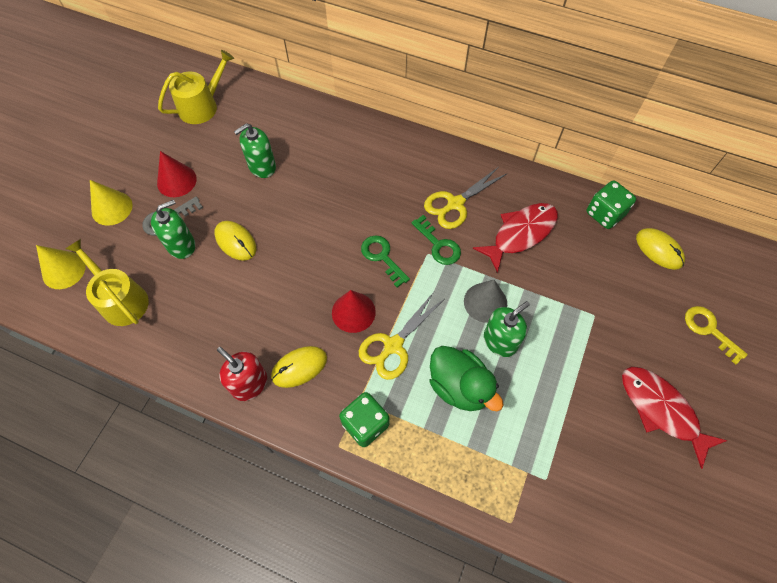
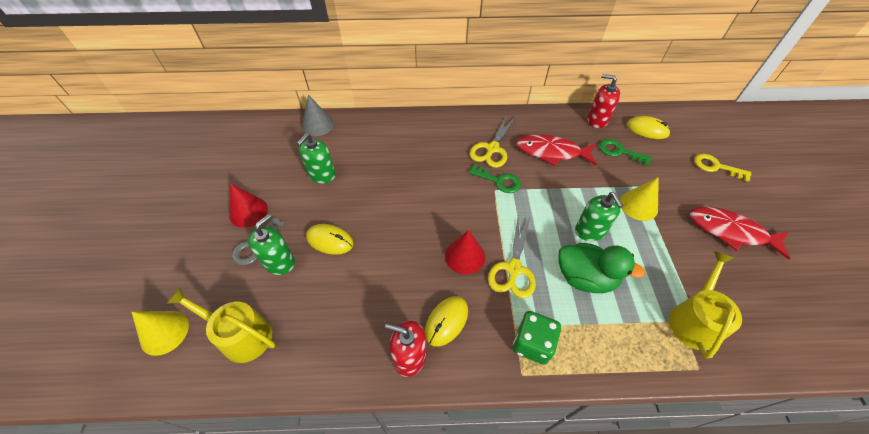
camera: 25 degrees left, 10 degrees down
(112, 208) = (193, 257): yellow cone -> yellow cone (638, 205)
(202, 106) = (244, 148): yellow watering can -> yellow watering can (694, 320)
(382, 257) = (462, 205): green key -> green key (620, 152)
(485, 302) = (560, 207): grey cone -> grey cone (317, 125)
(500, 341) = (590, 231): green soap dispenser -> green soap dispenser turned 135 degrees clockwise
(520, 234) = (552, 152): red fish -> red fish turned 105 degrees counterclockwise
(605, 214) = (597, 120): green dice -> red soap dispenser

